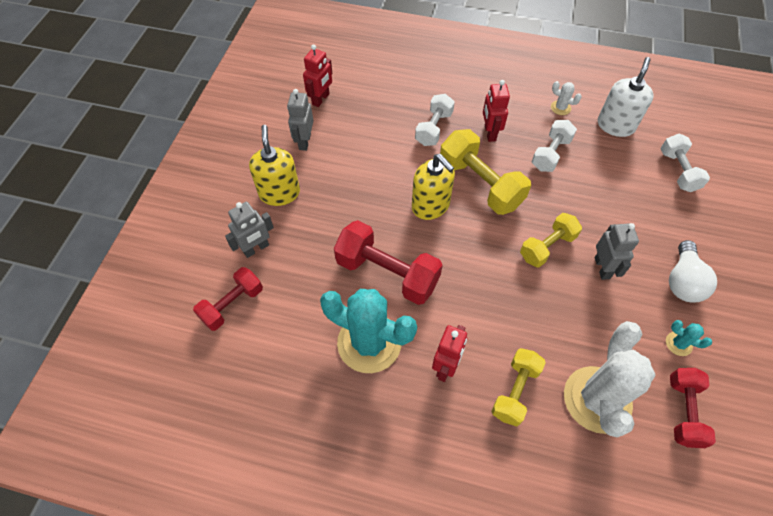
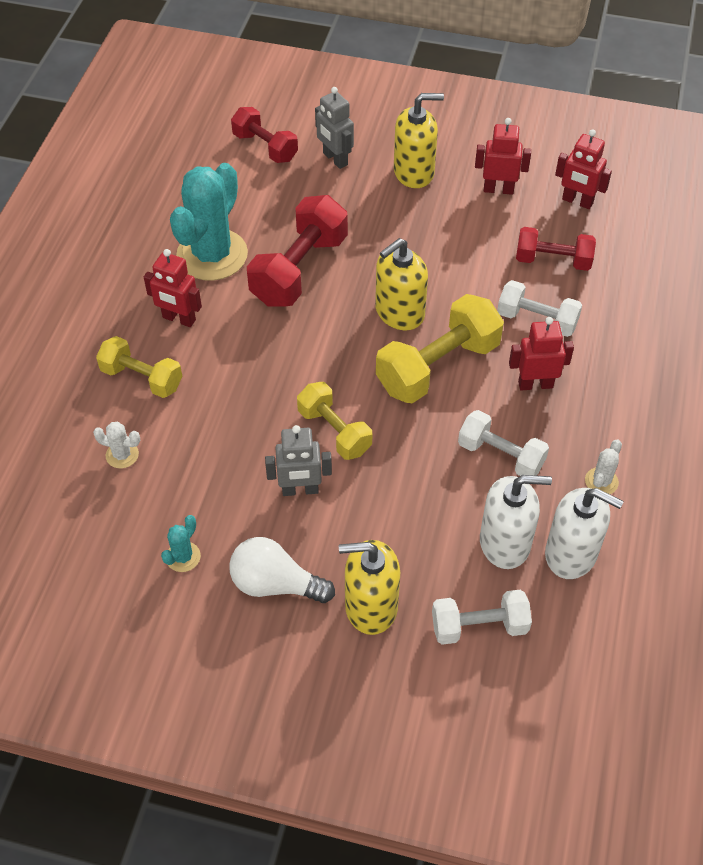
camera: 90 degrees right, 5 degrees down
(304, 142) = (498, 189): grey robot -> red robot
(597, 399) = (122, 455): white cactus -> white cactus, size x0.41
(616, 155) = (505, 543): none -> white soap dispenser
(682, 226) = (371, 606): none -> yellow soap dispenser
(683, 411) = (95, 541): red dumbbell -> red dumbbell (553, 261)

